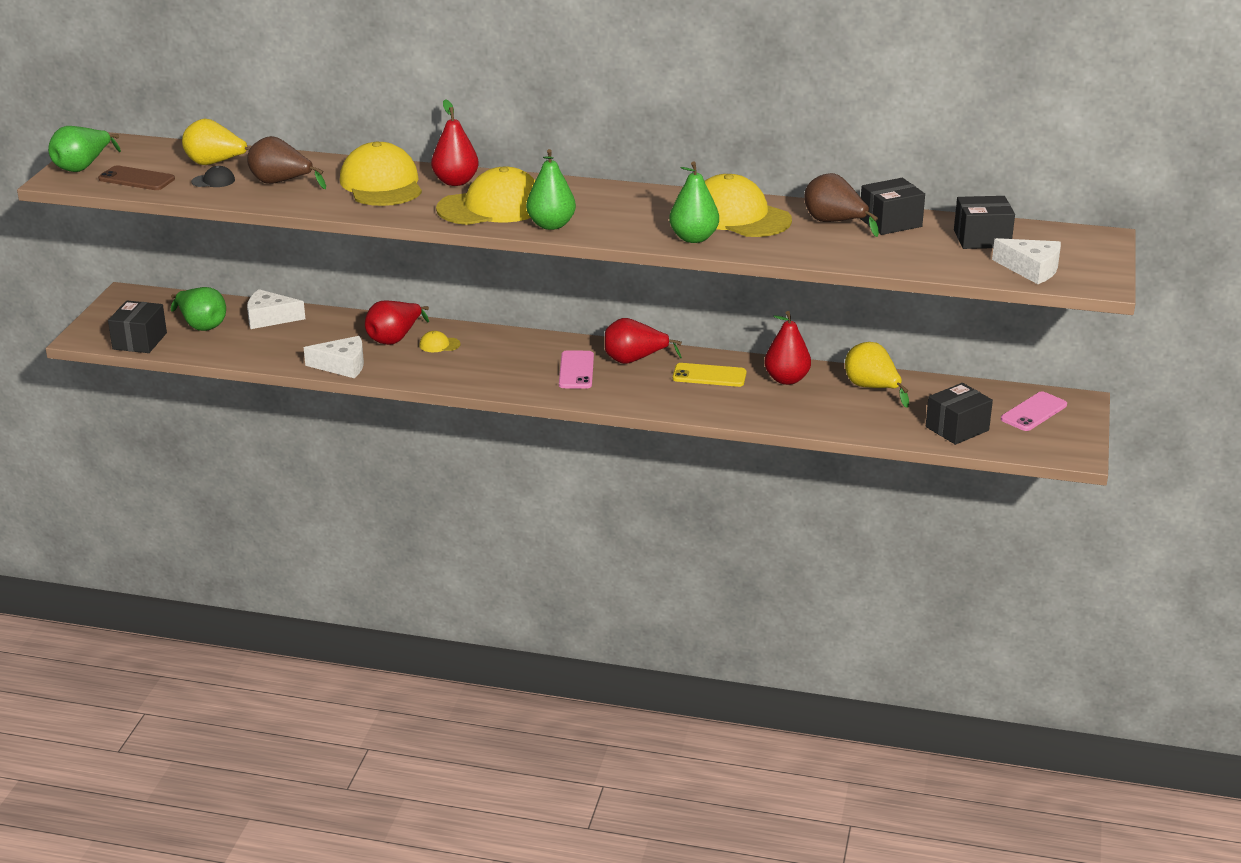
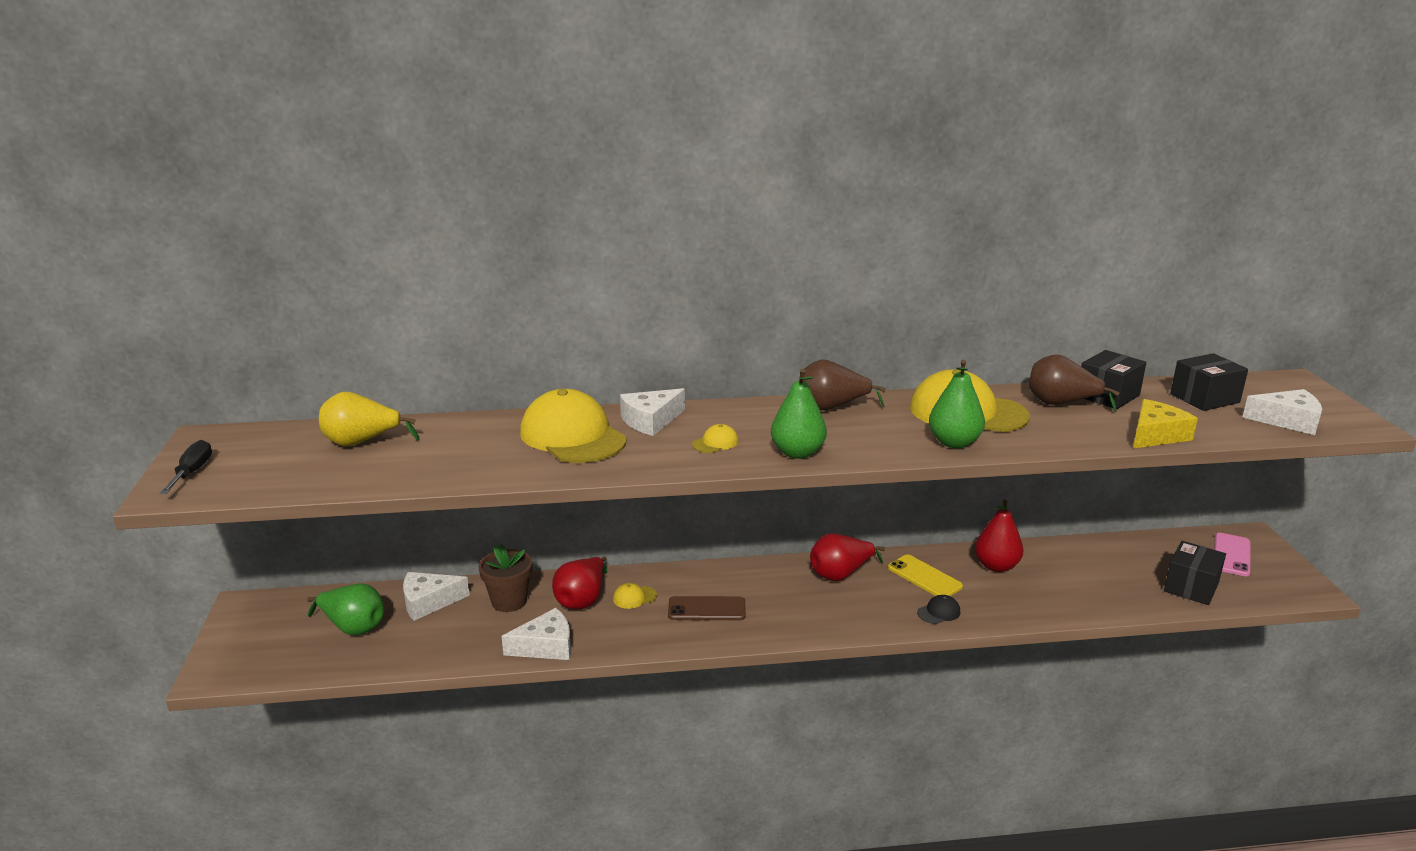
camera: 20 degrees left, 5 degrees down
(83, 167) = (192, 472): green pear -> black screwdriver
(136, 179) = (272, 476): brown phone -> brown phone (706, 609)
(140, 341) = (286, 664): black box -> none
(213, 181) = (371, 463): black cap -> black cap (939, 612)
(281, 183) = (456, 453): brown pear -> brown pear (832, 408)
(334, 329) = (509, 601): none -> brown flower pot
(455, 182) = (651, 421): red pear -> white cheese
(492, 207) = (715, 443): yellow cap -> yellow cap, size x0.40
(576, 370) = (795, 598): pink phone -> none
(709, 376) = (924, 577): yellow phone -> yellow phone turned 60 degrees clockwise
(872, 388) = (1077, 559): yellow pear -> none
(885, 261) = (1155, 435): none -> yellow cheese

